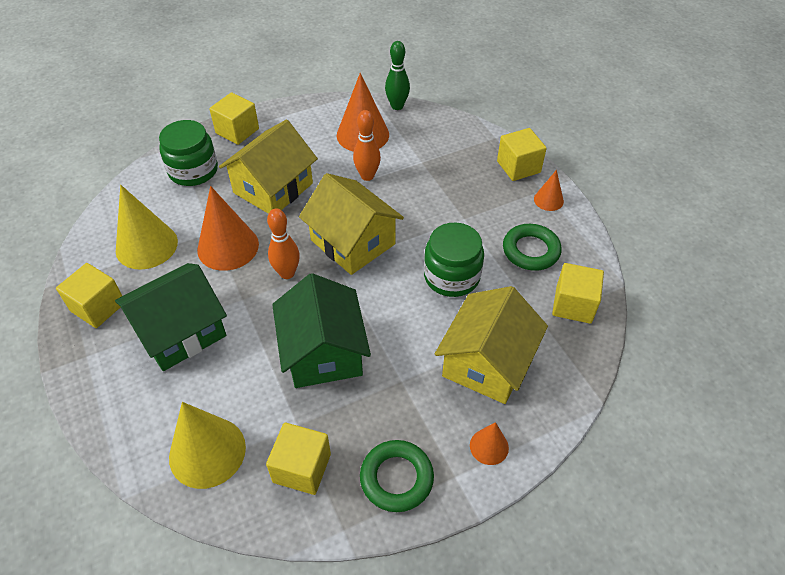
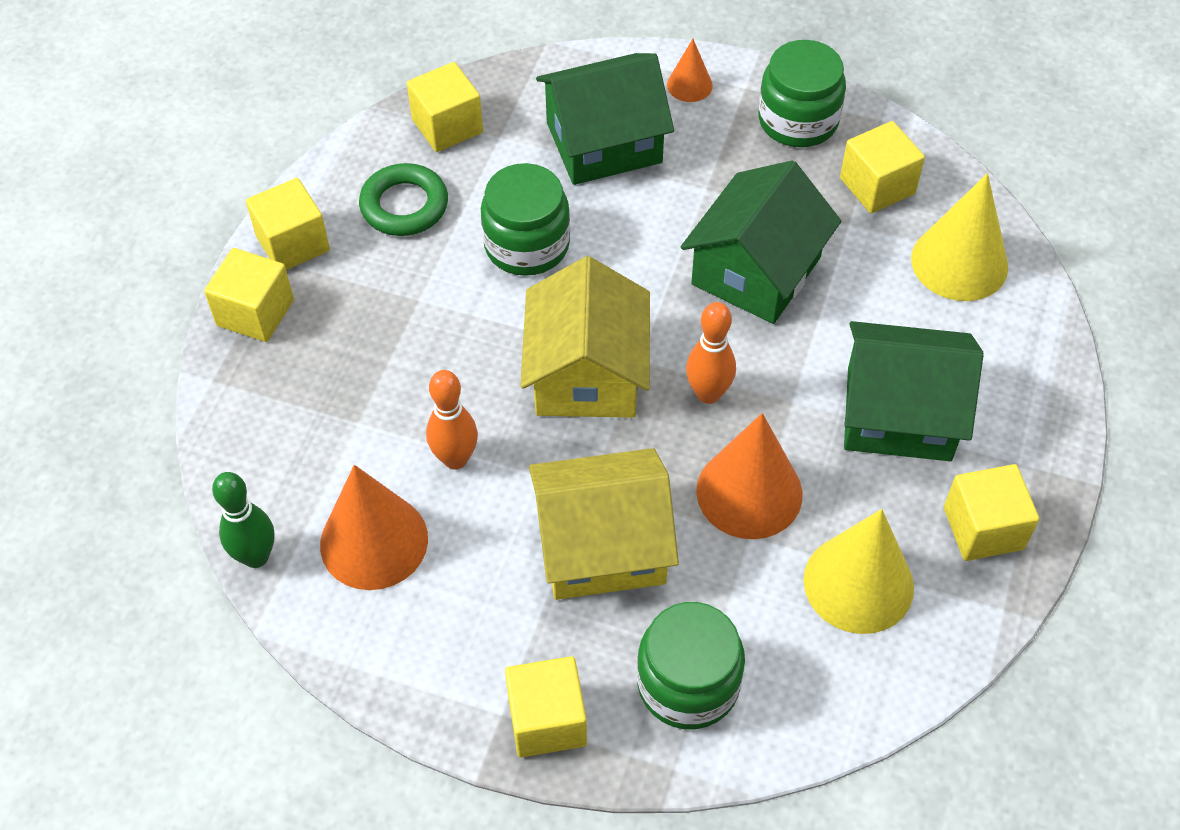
camera: 135 degrees left, 5 degrees up
(396, 478) = (798, 120): green ring -> green jar
(487, 362) = (604, 142): yellow house -> green house
(548, 200) = (293, 243): orange cone -> yellow cube

